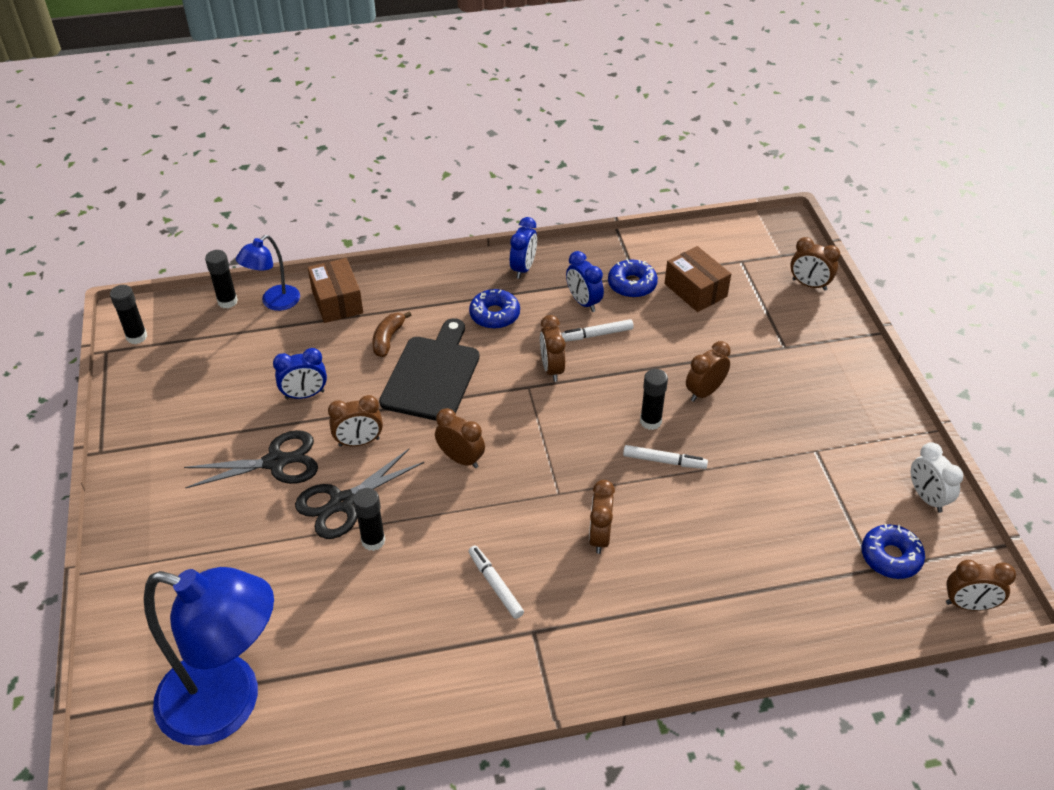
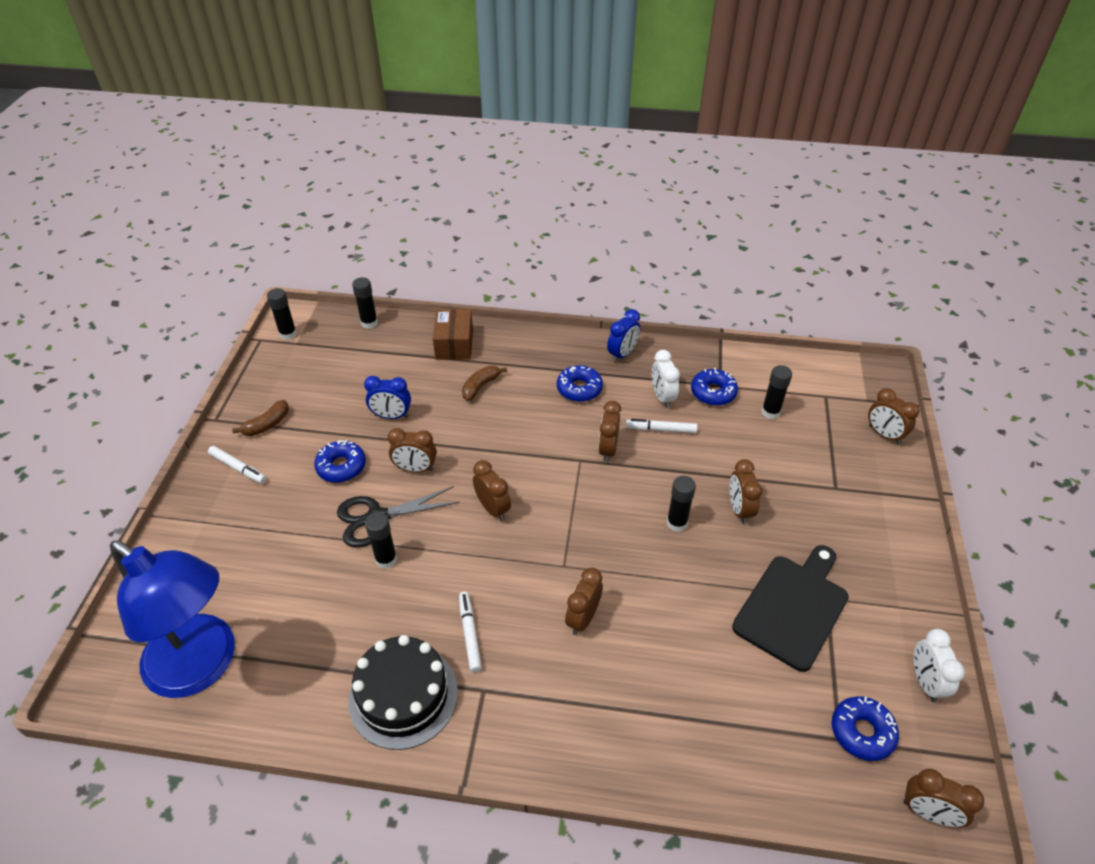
camera: 20 degrees right, 0 degrees up
(165, 441) = (267, 424): none -> brown banana
(274, 302) = (405, 333): blue lamp -> none
(275, 462) = (341, 467): black scissors -> blue donut
(432, 375) = (503, 427): black cutting board -> black cutting board (793, 607)
(456, 662) = (403, 696): none -> black cake
(583, 302) = (662, 397): blue clock -> white clock
(664, 461) = (673, 564): white marker -> white marker (238, 468)
(695, 290) = (770, 412): brown box -> black glue stick
(704, 392) = (739, 509): brown clock -> brown clock turned 75 degrees counterclockwise

